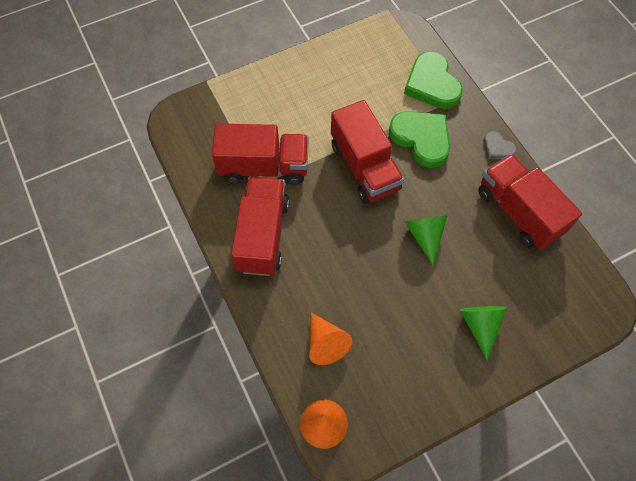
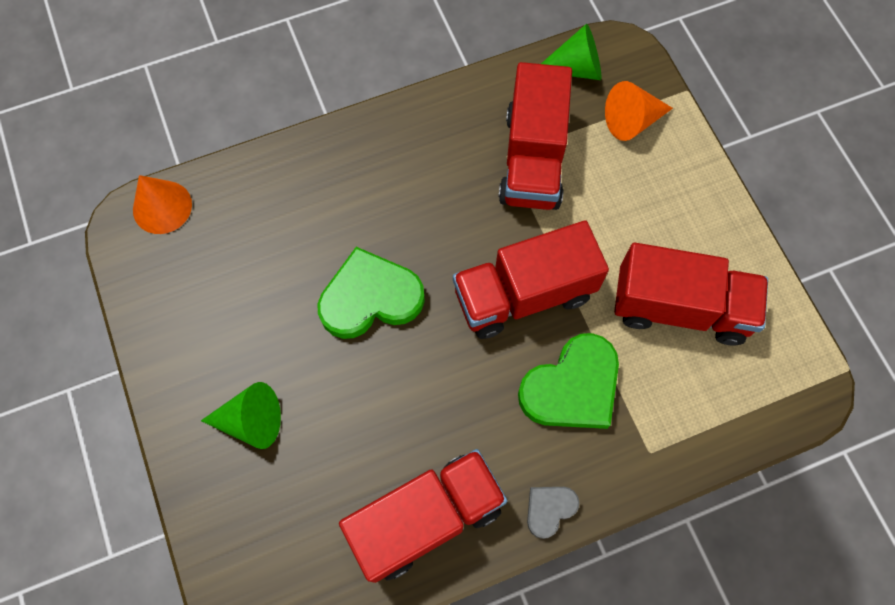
camera: 95 degrees right, 5 degrees up
(263, 235) = (424, 153): red truck -> red truck (680, 308)
(325, 343) = (262, 217): orange cone -> orange cone (632, 121)
(425, 236) = (399, 366): green cone -> green cone (575, 68)
(432, 84) = (682, 421): green heart -> green heart (370, 298)

